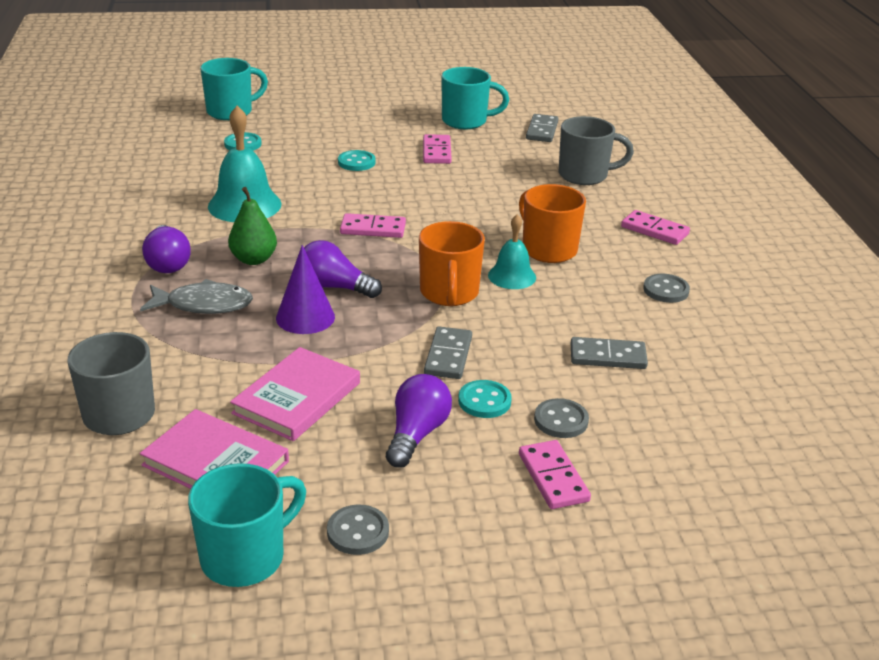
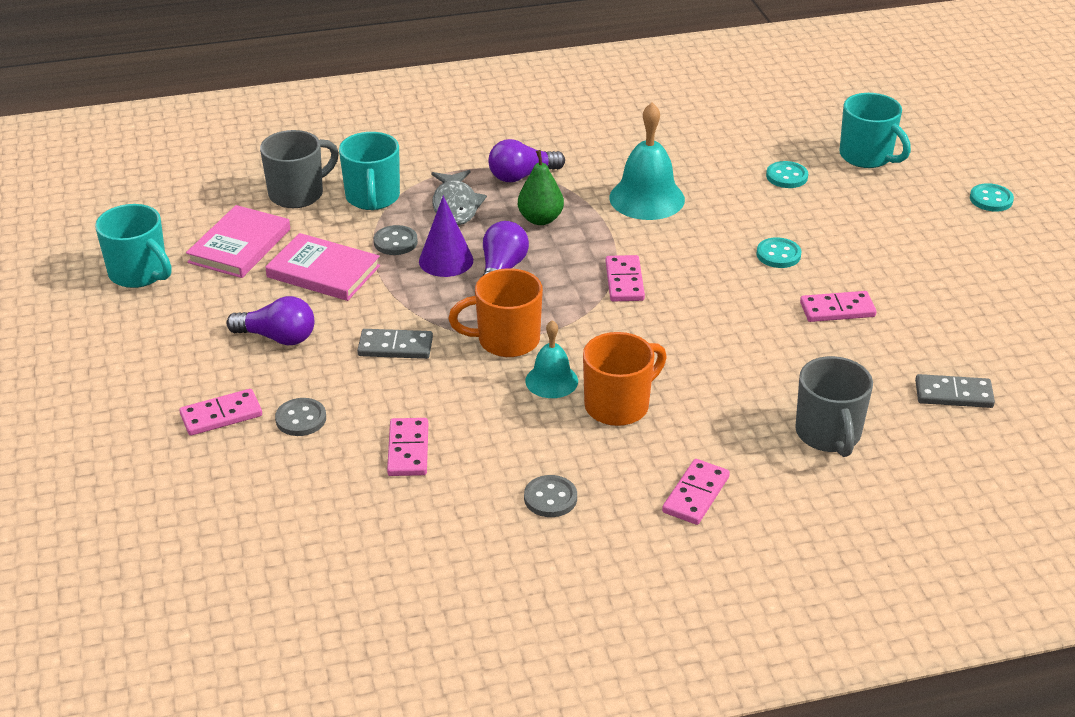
camera: 85 degrees right, 5 degrees up
(358, 532) = (161, 319): grey button -> grey button (395, 242)
(466, 121) = (945, 327): turquoise mug -> turquoise mug (372, 198)
(484, 401) = (327, 372): turquoise button -> turquoise button (991, 199)
(607, 356) = (408, 450): grey domino -> pink domino

